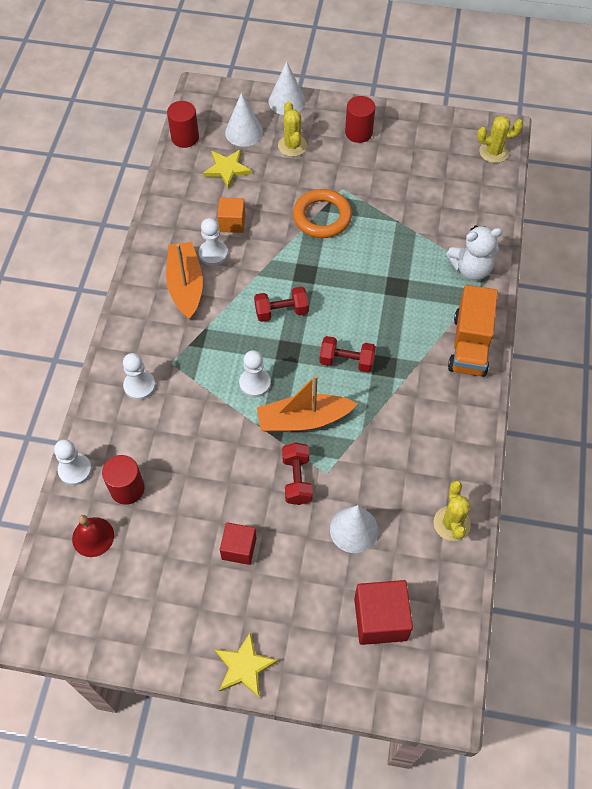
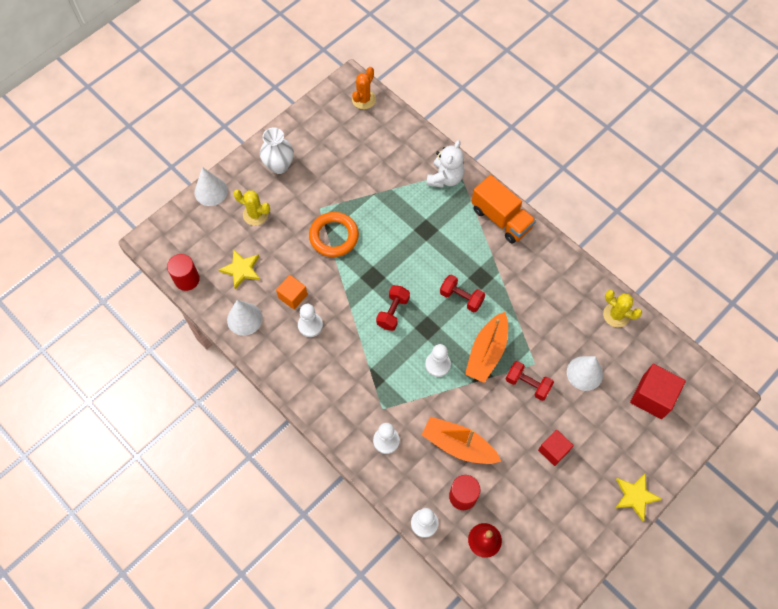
camera: 55 degrees left, 5 degrees up
(185, 286) = (324, 360): orange boat -> orange boat (458, 445)
(244, 132) = (215, 237): white cone -> white cone (244, 319)
(346, 361) = (461, 298): red dumbbell -> red dumbbell turned 75 degrees clockwise
(358, 132) = (279, 166): red cylinder -> white vase
(493, 152) = (363, 99): yellow cactus -> orange cactus

